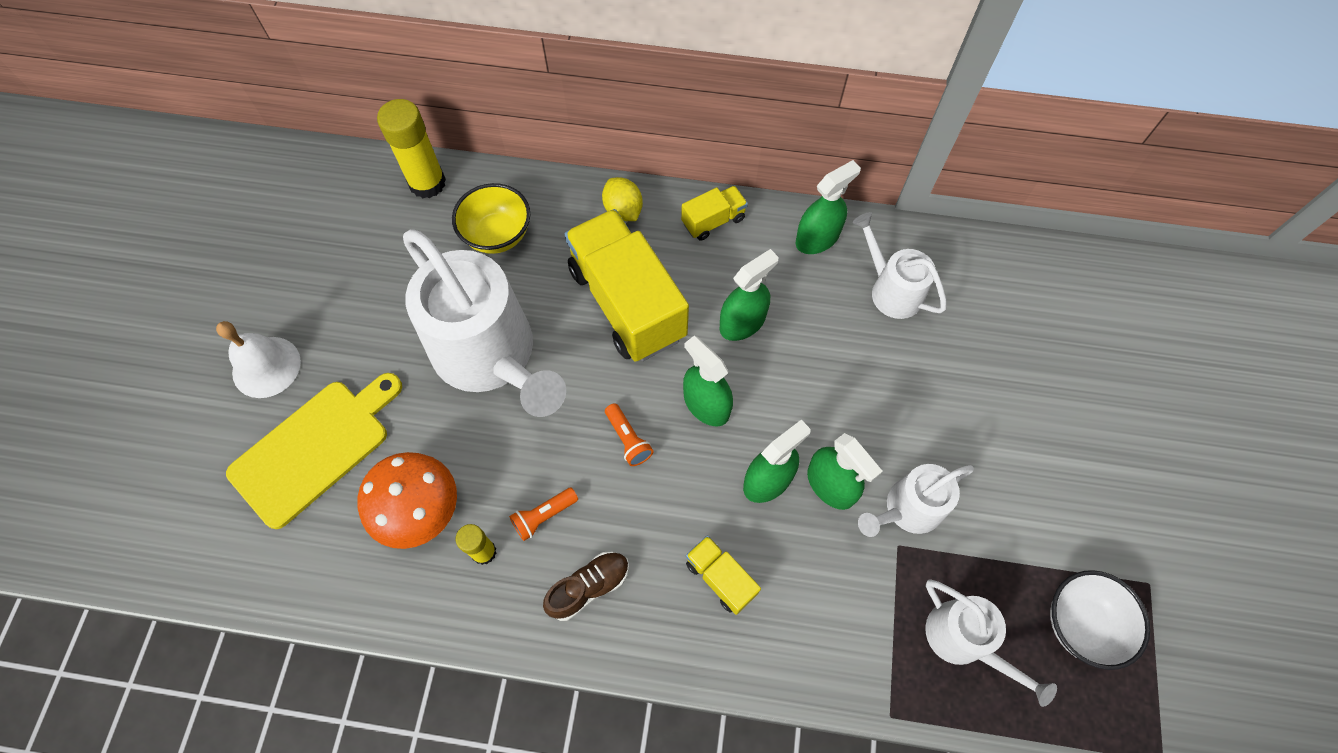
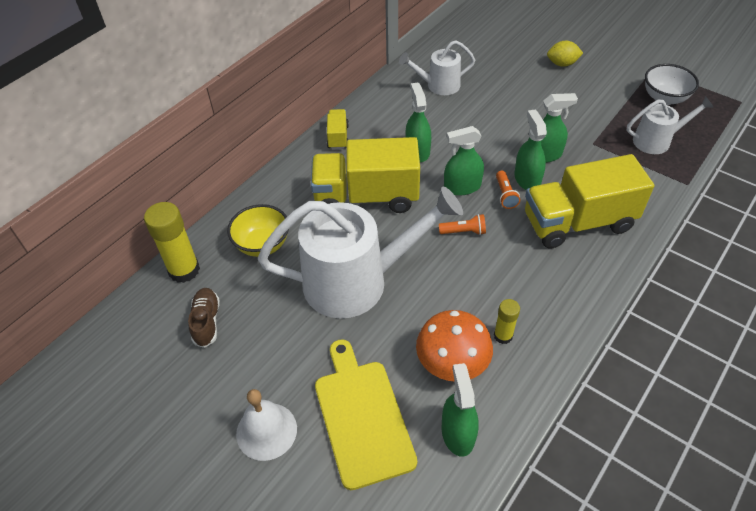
camera: 60 degrees left, 15 degrees down
(544, 516) = (494, 293): orange flashlight -> orange flashlight (505, 195)
(589, 587) = (555, 287): brown shoe -> brown shoe (206, 322)
(623, 210) = (296, 174): yellow lemon -> yellow lemon (562, 64)
(720, 578) = (578, 222): yellow truck -> yellow truck, size x2.19
(817, 238) = (384, 100): green spray bottle -> green spray bottle (458, 433)
(907, 510) = (574, 132): white watering can -> none

